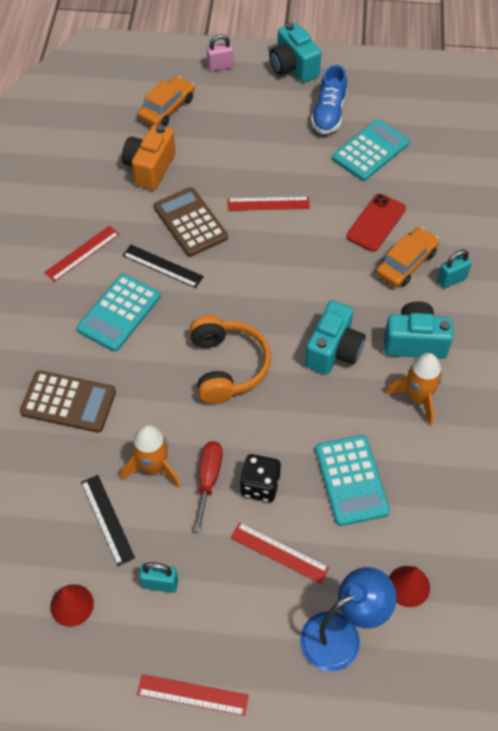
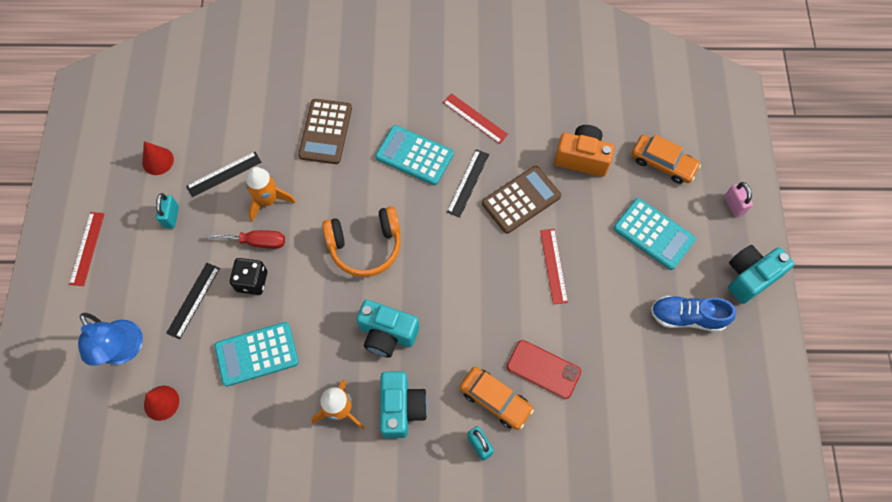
camera: 85 degrees right, 10 degrees up
(279, 552) = (193, 300): red ruler -> black ruler
(370, 151) = (641, 362): turquoise calculator -> turquoise calculator (653, 234)

